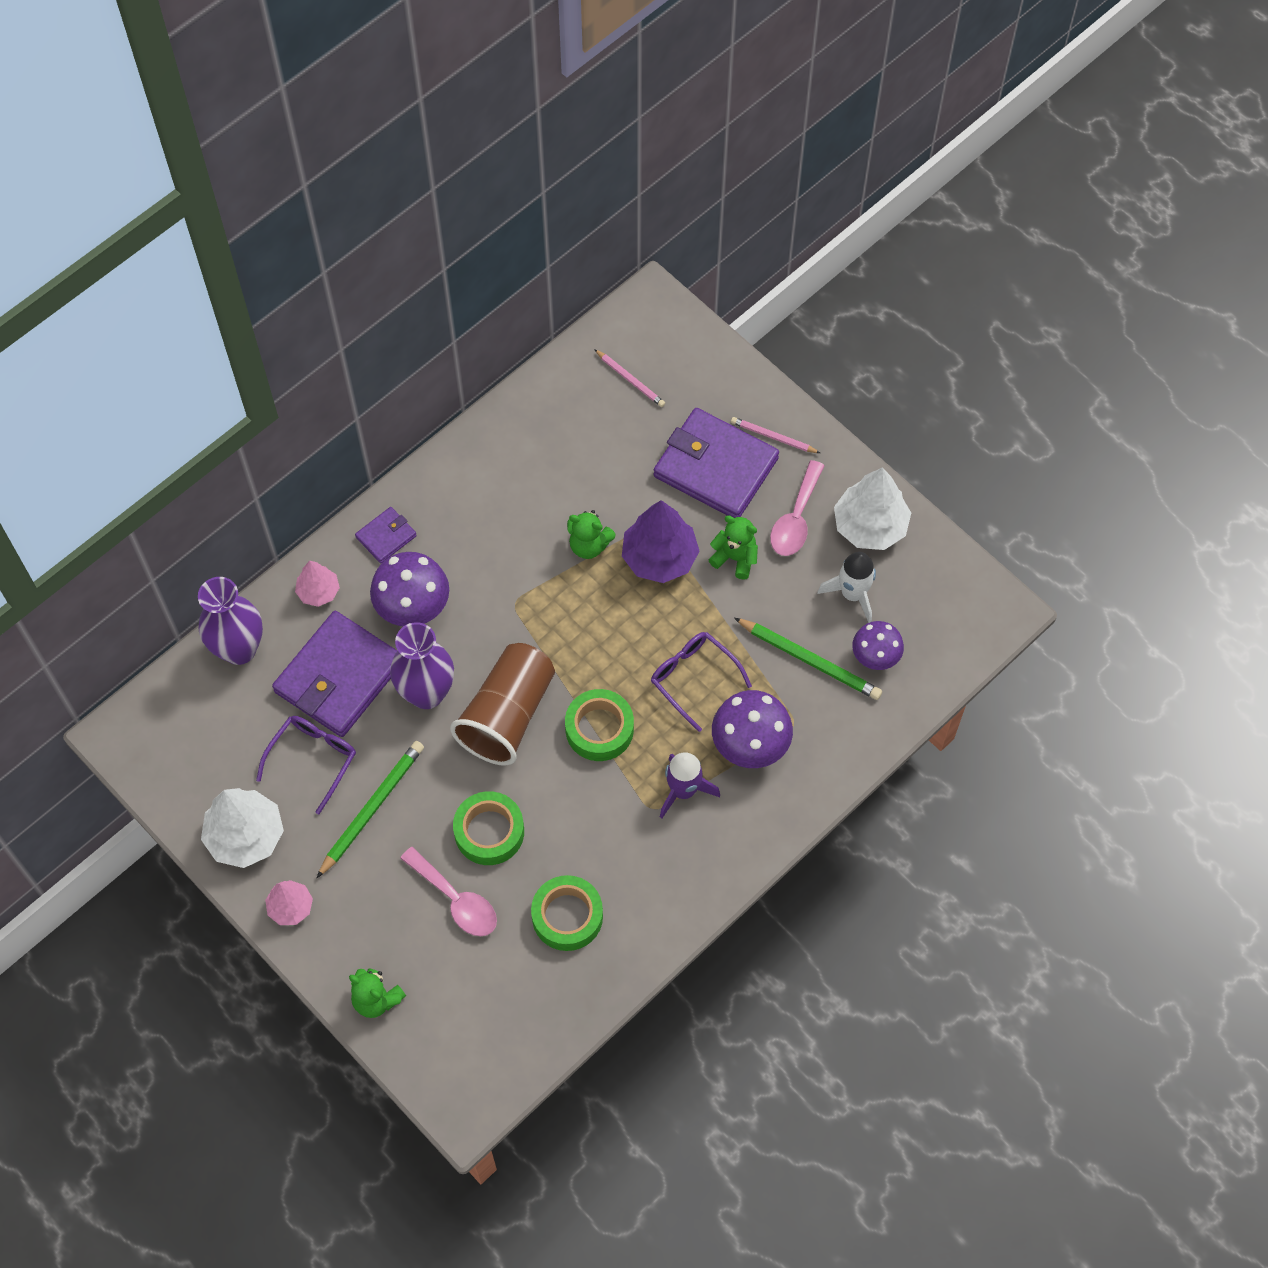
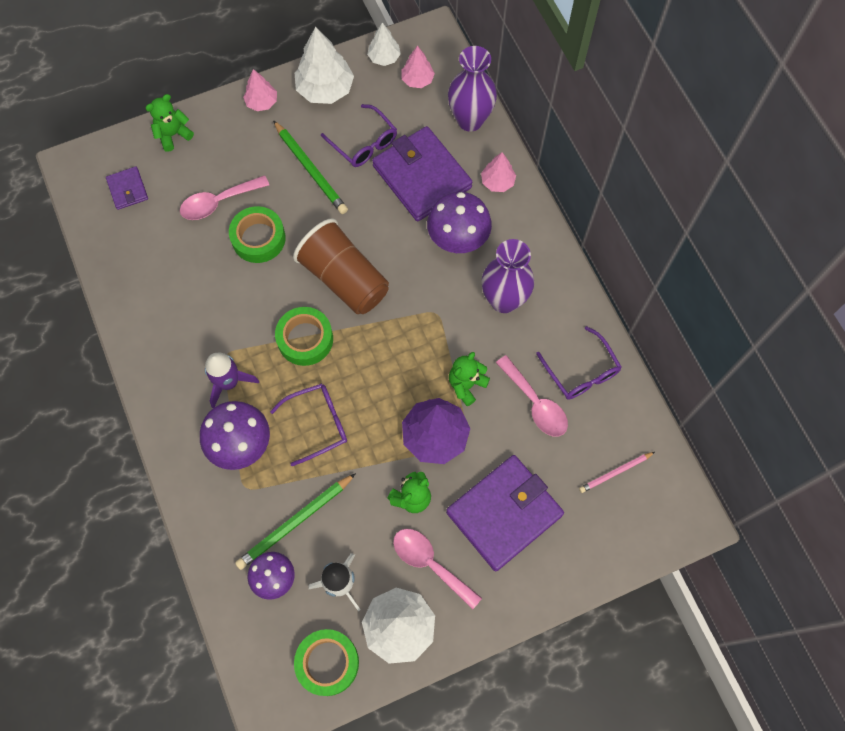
camera: 110 degrees right, 5 degrees up
(173, 781) = (384, 58): none -> white tree
(196, 729) = (417, 80): none -> pink tree
(386, 536) = (528, 240): purple wallet -> purple wallet (127, 189)
(427, 693) = (385, 230): purple vase -> purple vase (504, 300)
(530, 439) = (581, 372): none -> purple glasses
(567, 916) = (171, 269): green tape -> green tape (327, 663)
(584, 472) = (535, 403): none -> pink spoon
(773, 437) = (517, 576): pink pencil -> none

